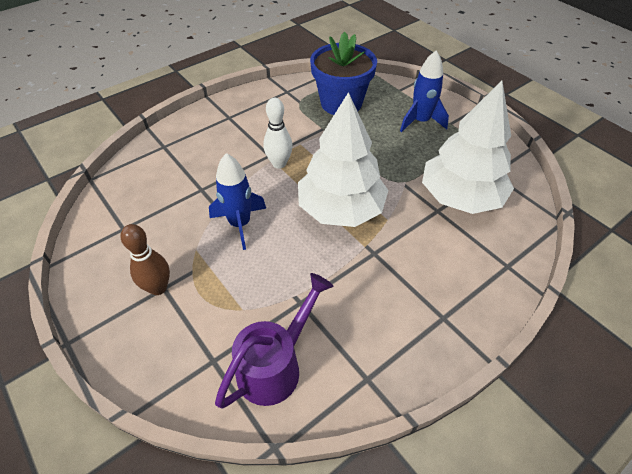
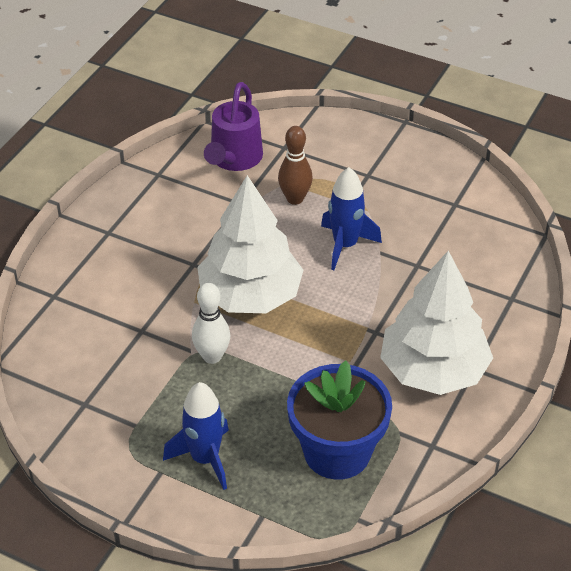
camera: 155 degrees right, 5 degrees down
(158, 288) = (372, 173): brown bowling pin -> brown bowling pin (295, 199)
(279, 163) = (355, 325): white bowling pin -> white bowling pin (212, 356)
(460, 197) = (119, 356): white tree -> white tree (433, 370)

